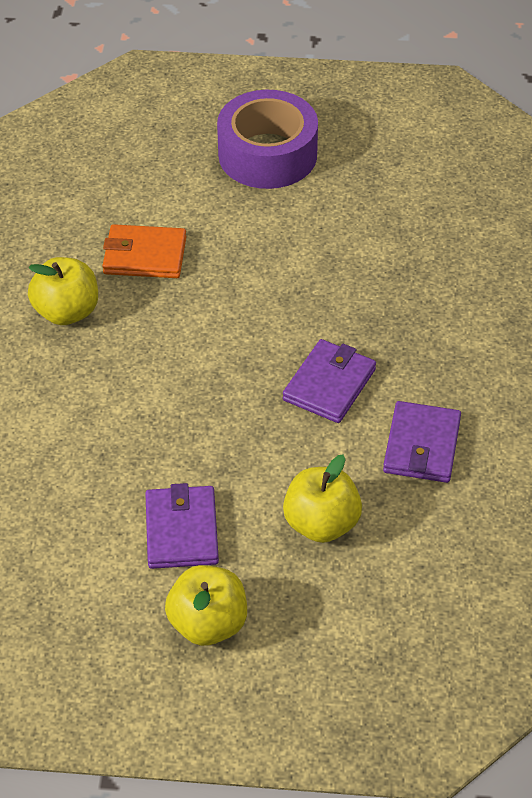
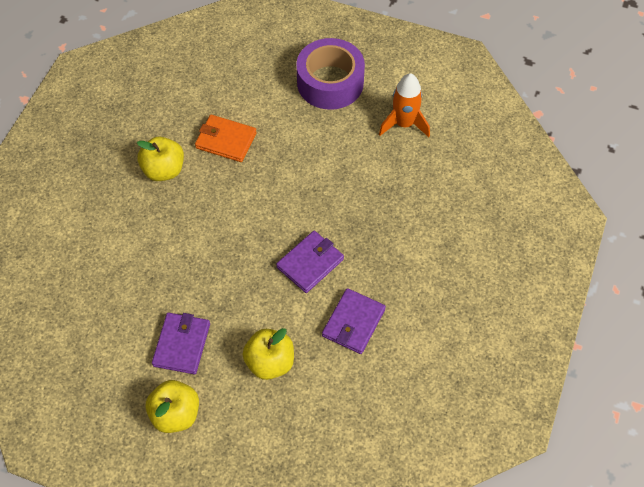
camera: 15 degrees right, 10 degrees up
(392, 185) = (404, 124): none -> orange rocket

